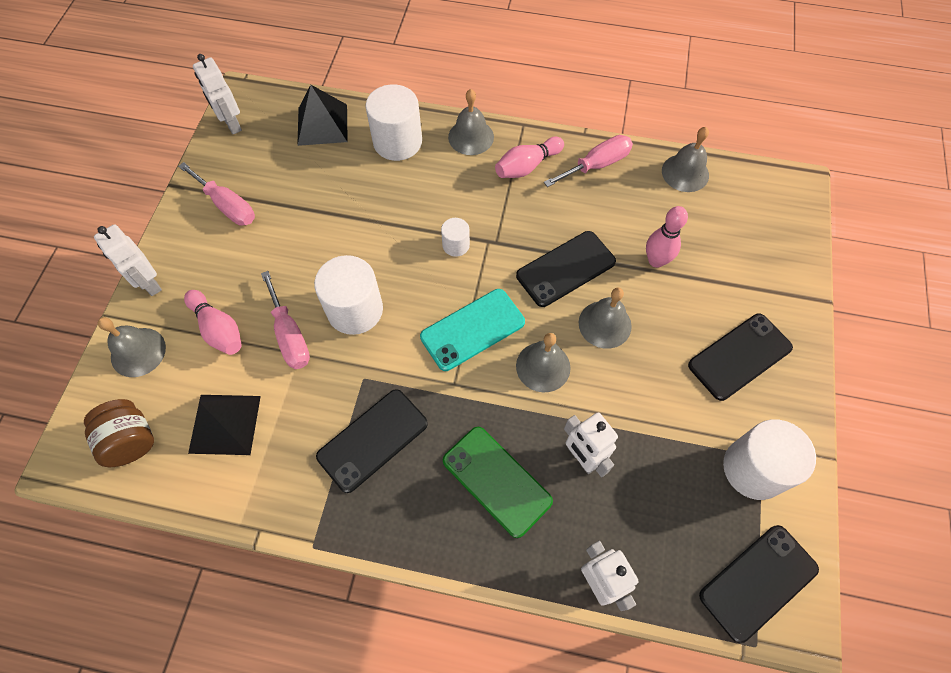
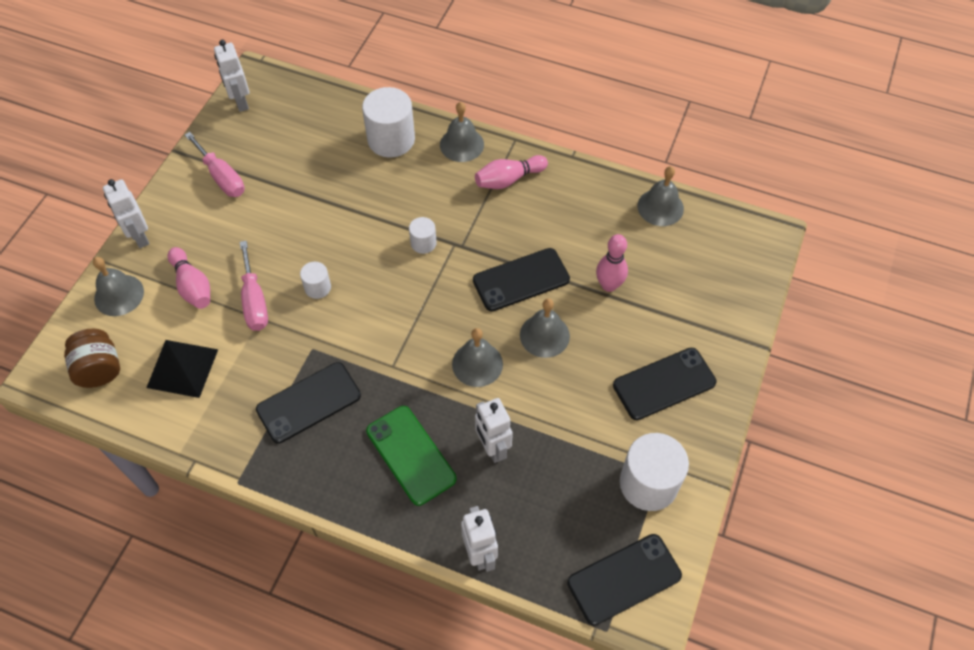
camera: 10 degrees right, 5 degrees down
(322, 124) = (324, 113): black pyramid -> none
(355, 310) = (317, 287): white cylinder -> white cylinder, size x0.51
(472, 329) = (421, 321): turquoise phone -> none
(596, 165) = (576, 188): pink screwdriver -> none

